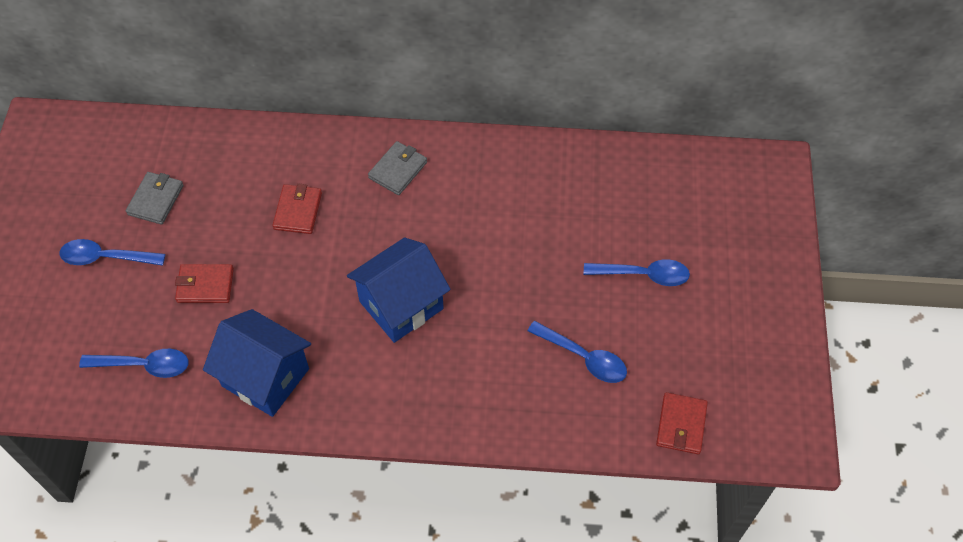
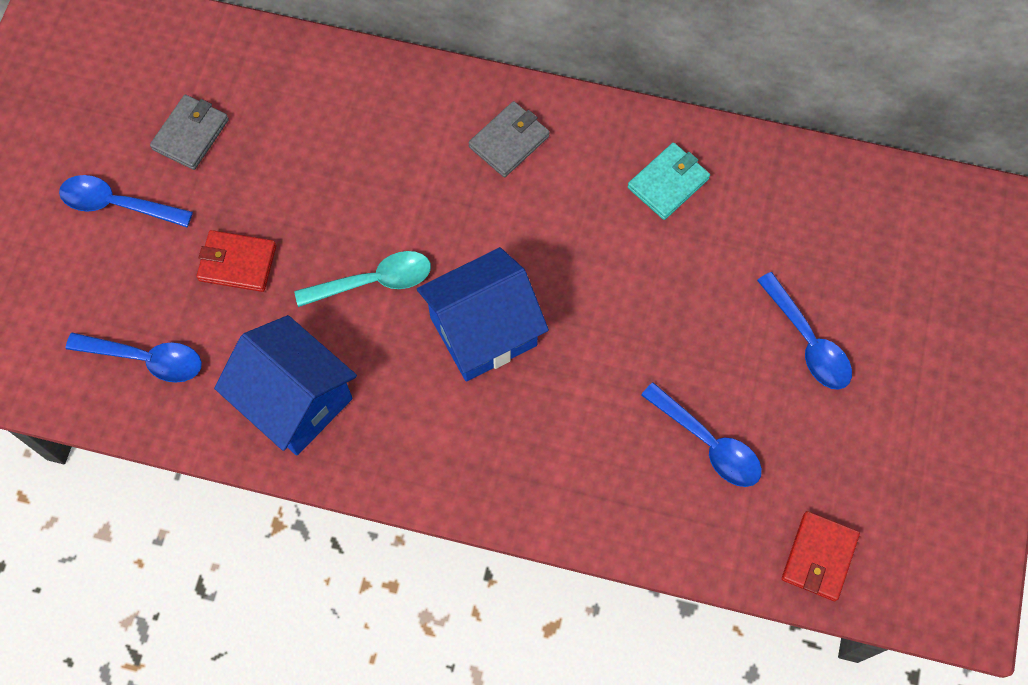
camera: 10 degrees right, 10 degrees up
(298, 211) = (370, 179): red wallet -> none
(312, 282) = (374, 281): none -> turquoise spoon
(520, 181) = (668, 183): none -> turquoise wallet
(643, 275) = (808, 341): blue spoon -> blue spoon turned 45 degrees clockwise

